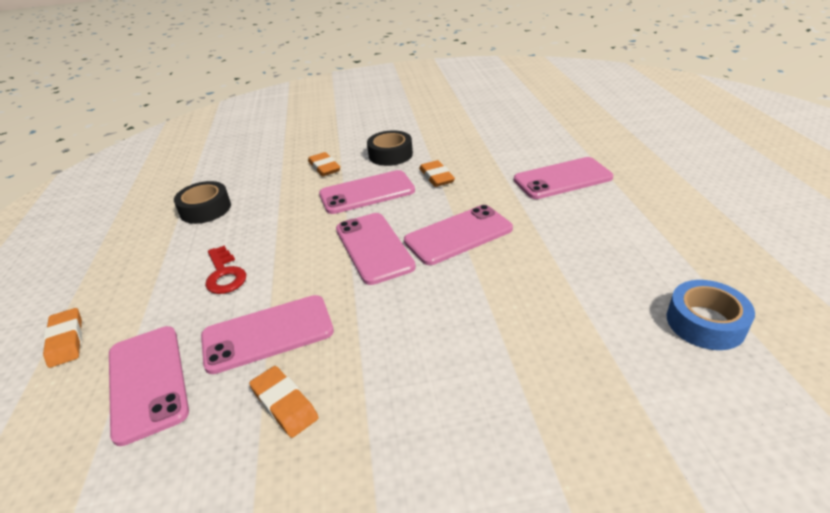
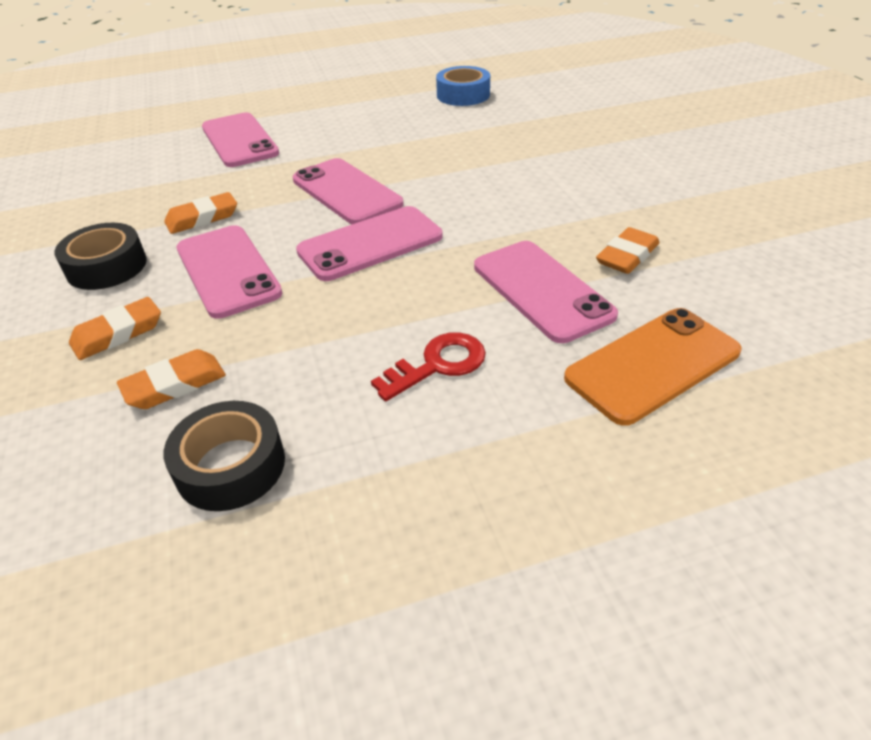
camera: 100 degrees left, 5 degrees up
(66, 340) = (630, 501): orange eraser -> orange eraser (174, 384)
(147, 381) = (652, 365): pink phone -> orange phone

